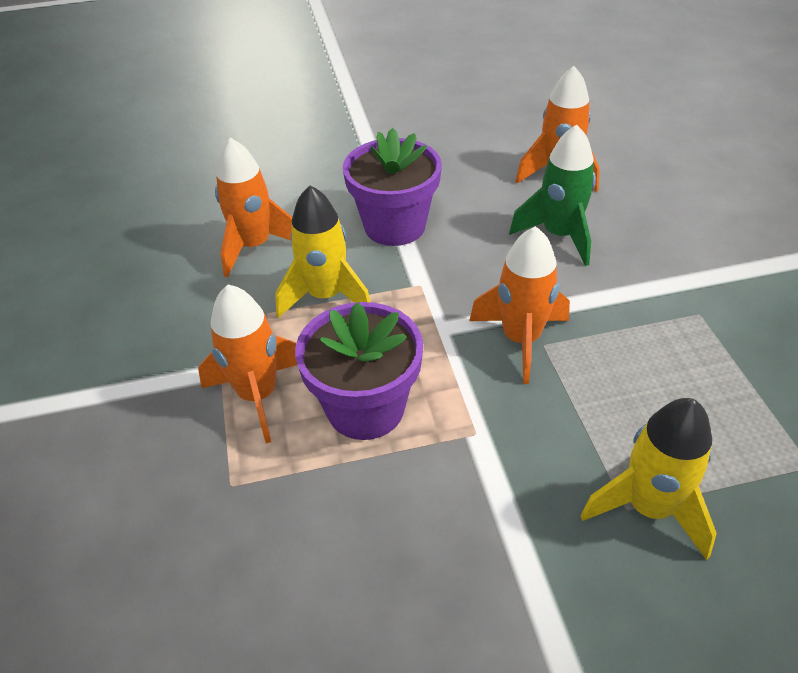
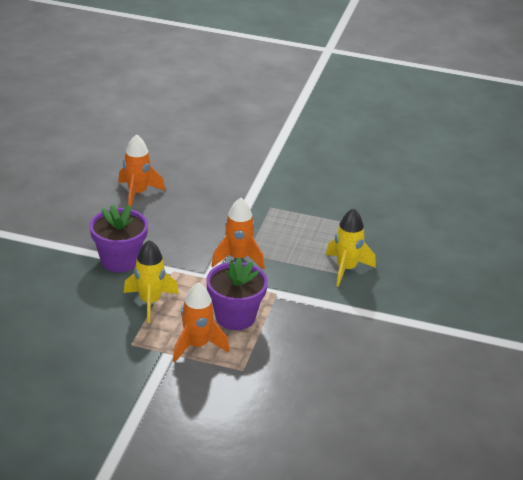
camera: 65 degrees left, 10 degrees down
(254, 246) = (82, 312): orange rocket -> none
(559, 235) = (184, 216): green rocket -> none

